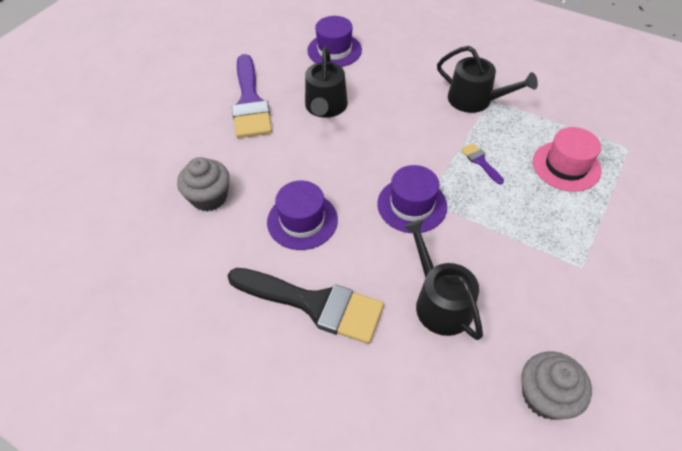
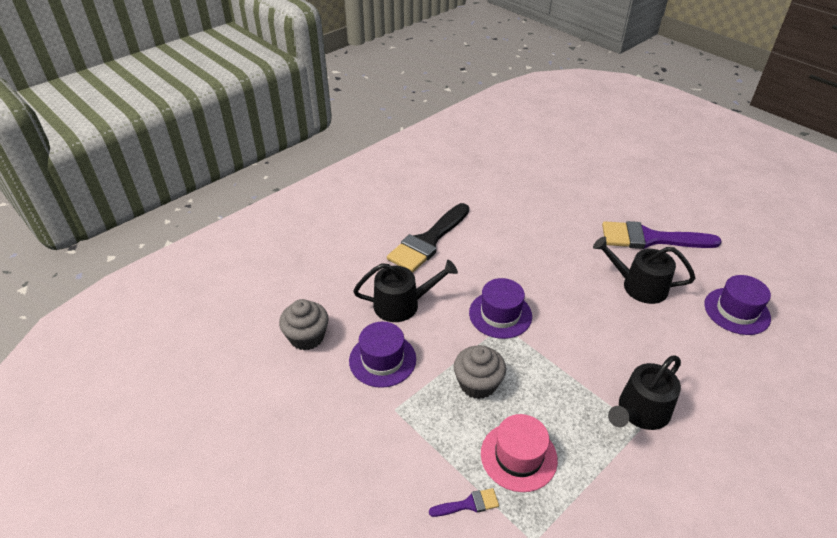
camera: 105 degrees right, 10 degrees down
(209, 197) = (540, 205): grey cupcake -> grey cupcake (478, 384)
(302, 220) = (503, 248): purple hat -> purple hat (382, 360)
(480, 162) = (541, 381): purple brush -> purple brush (468, 504)

